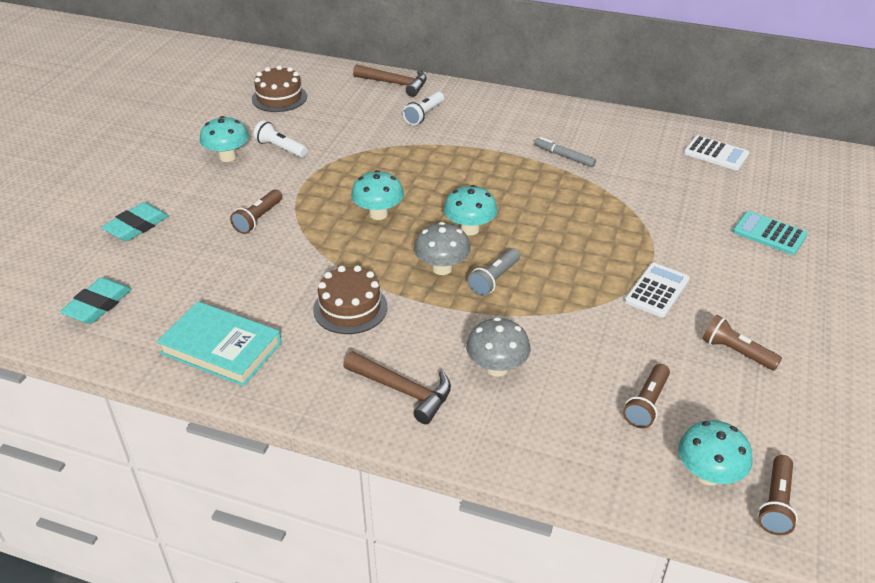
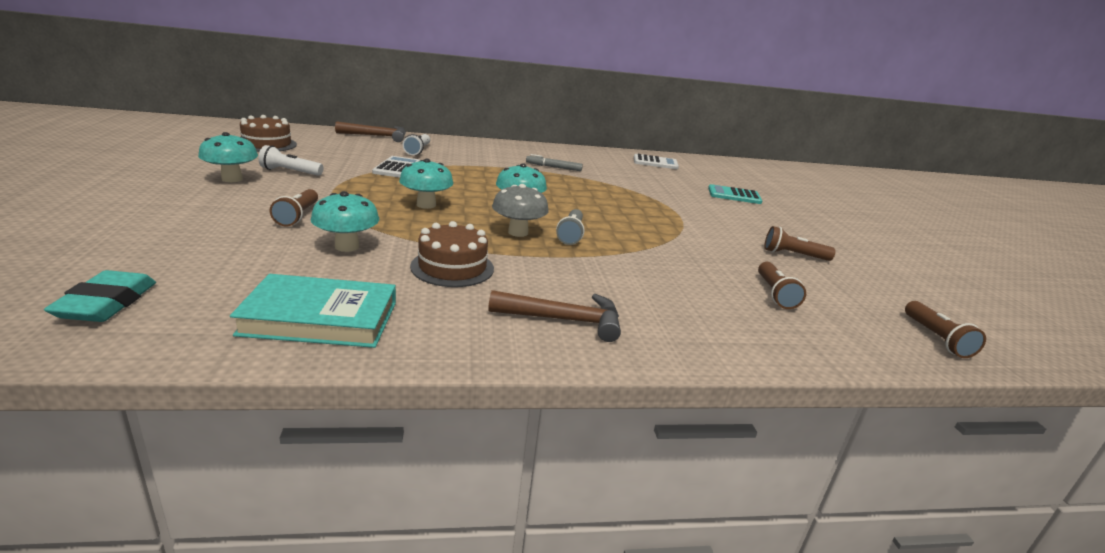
camera: 30 degrees left, 15 degrees down
(137, 226) = (137, 232): turquoise eraser -> none
(497, 368) = (633, 290): grey mushroom -> none
(657, 290) = (700, 229): white calculator -> white calculator (397, 168)
(708, 475) = (872, 330): turquoise mushroom -> turquoise mushroom (347, 246)

